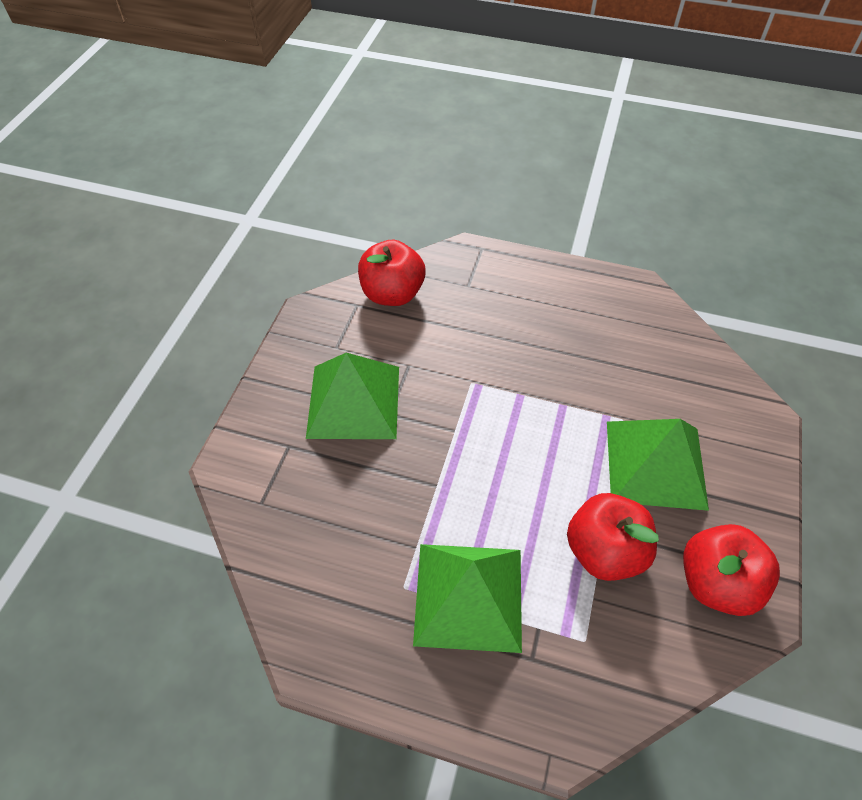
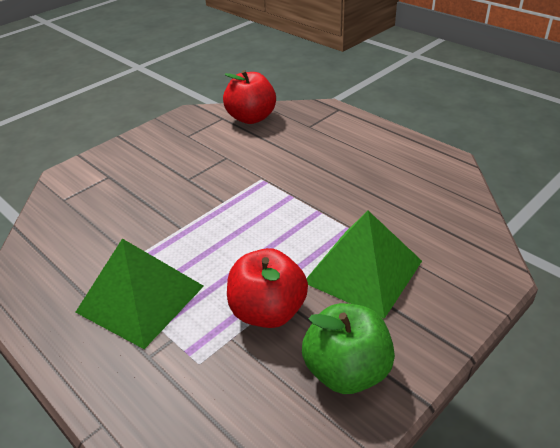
camera: 30 degrees right, 15 degrees down
(354, 401) = (171, 166): green pyramid -> none
(716, 583) = (346, 371): red apple -> green apple

